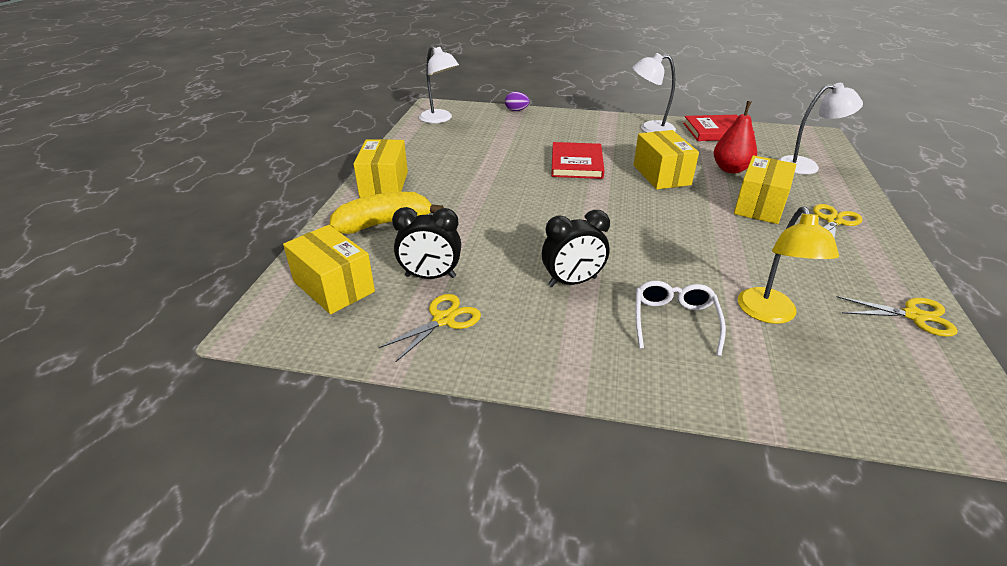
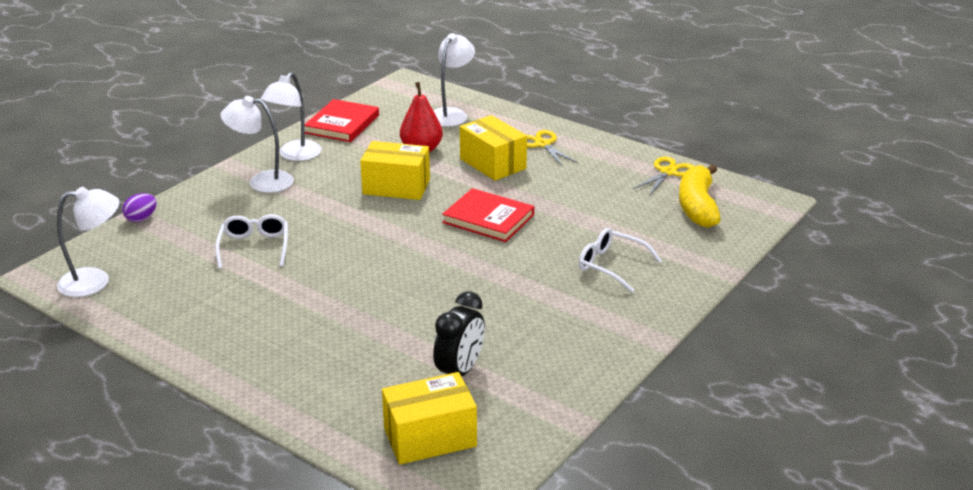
camera: 65 degrees left, 5 degrees down
(384, 184) = (238, 364): yellow box -> none
(384, 223) = (333, 381): yellow banana -> yellow banana (697, 206)
(444, 319) = (532, 378): yellow scissors -> none
(521, 150) = (254, 247): none -> white glasses
(572, 282) = (528, 295): black clock -> none
(576, 164) = (324, 224): red book -> red book (488, 219)
(602, 129) = (262, 181): none -> white lamp
(770, 314) = (630, 223): yellow lamp -> none

